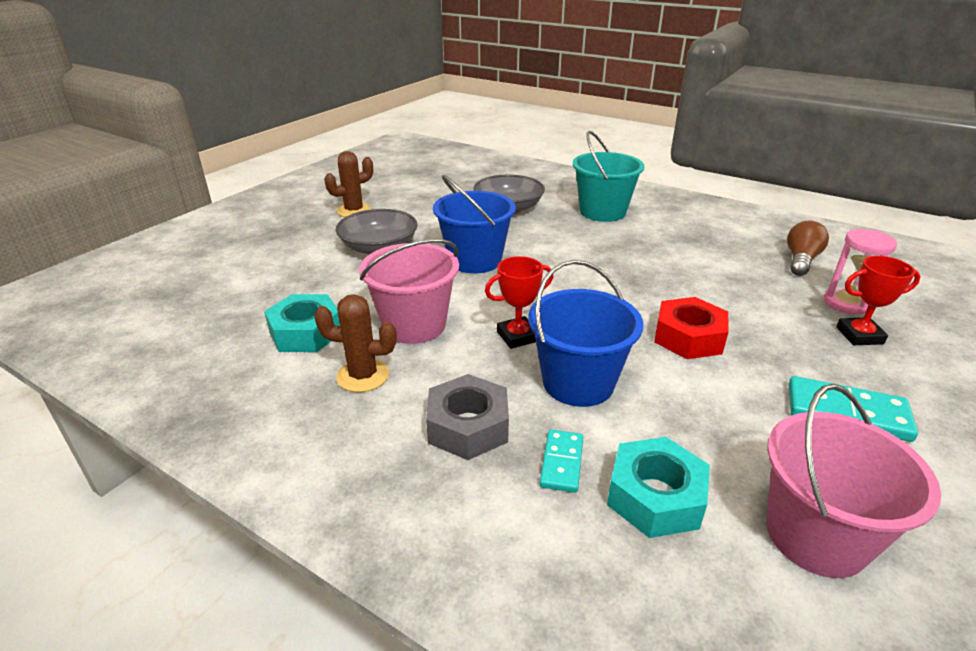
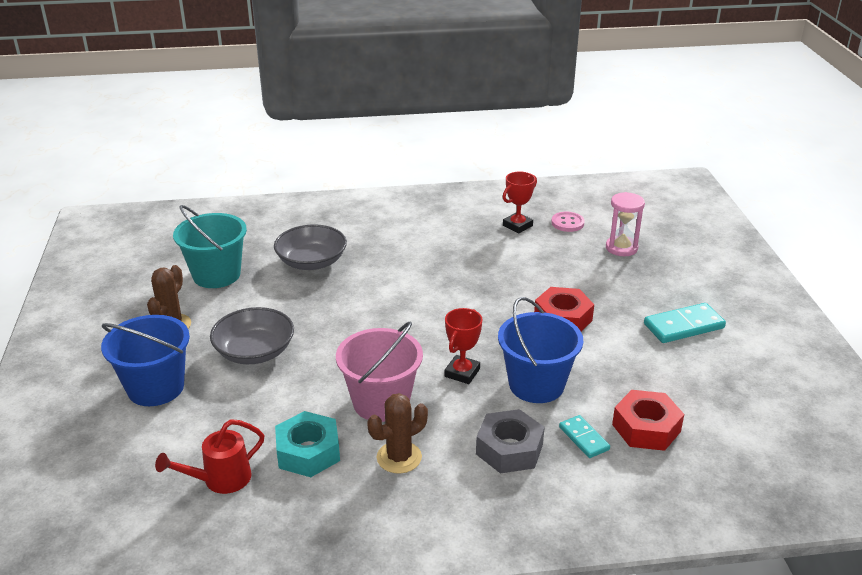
camera: 40 degrees left, 0 degrees up
(223, 319) = (220, 480): none -> red watering can
(475, 260) = (351, 325): blue bucket -> blue bucket (156, 387)
(602, 212) = (392, 234): turquoise bucket -> turquoise bucket (216, 275)
(655, 497) = (646, 428): turquoise nut -> red nut
(801, 260) = (567, 223): brown light bulb -> pink button
(816, 535) = (727, 403): pink bucket -> none
(859, 335) = (647, 270): red trophy -> red trophy (517, 226)

